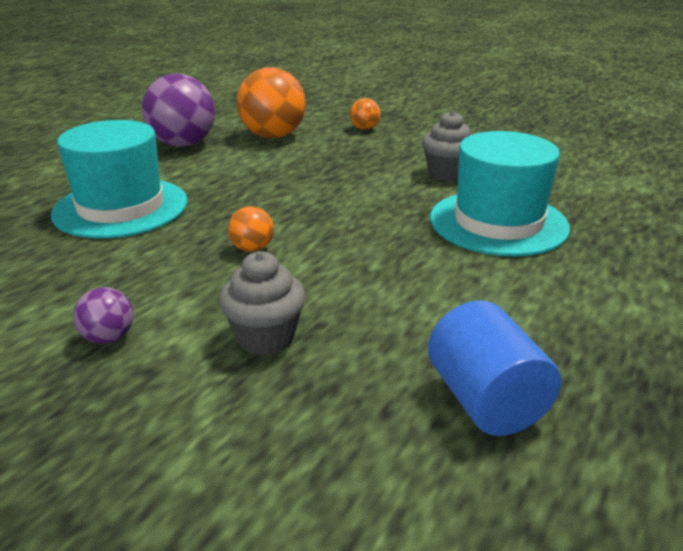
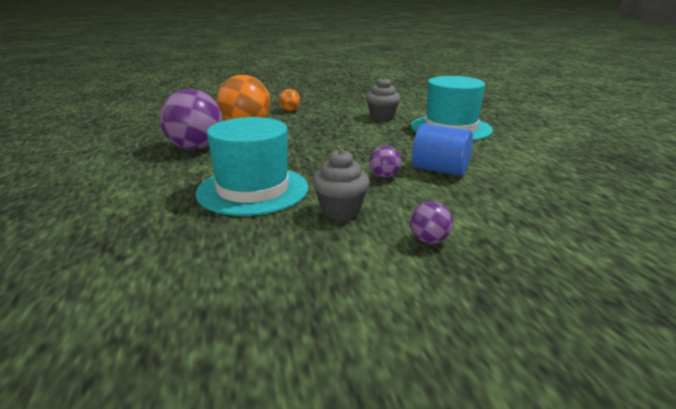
camera: 45 degrees left, 5 degrees down
(252, 248) = (384, 176): orange ball -> purple ball
(265, 337) = (488, 203): grey cupcake -> grey cupcake (340, 211)
(486, 400) = (597, 182): blue cylinder -> blue cylinder (440, 170)

